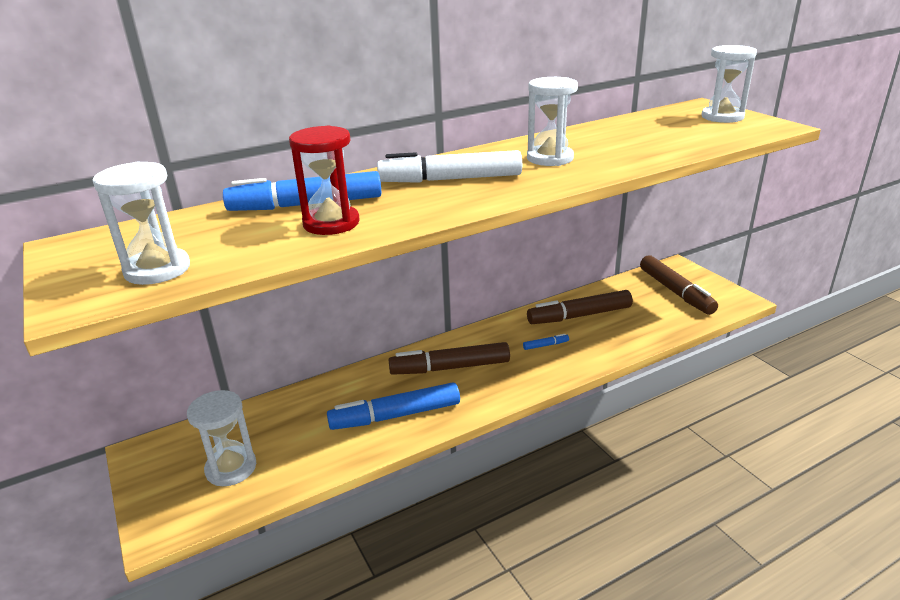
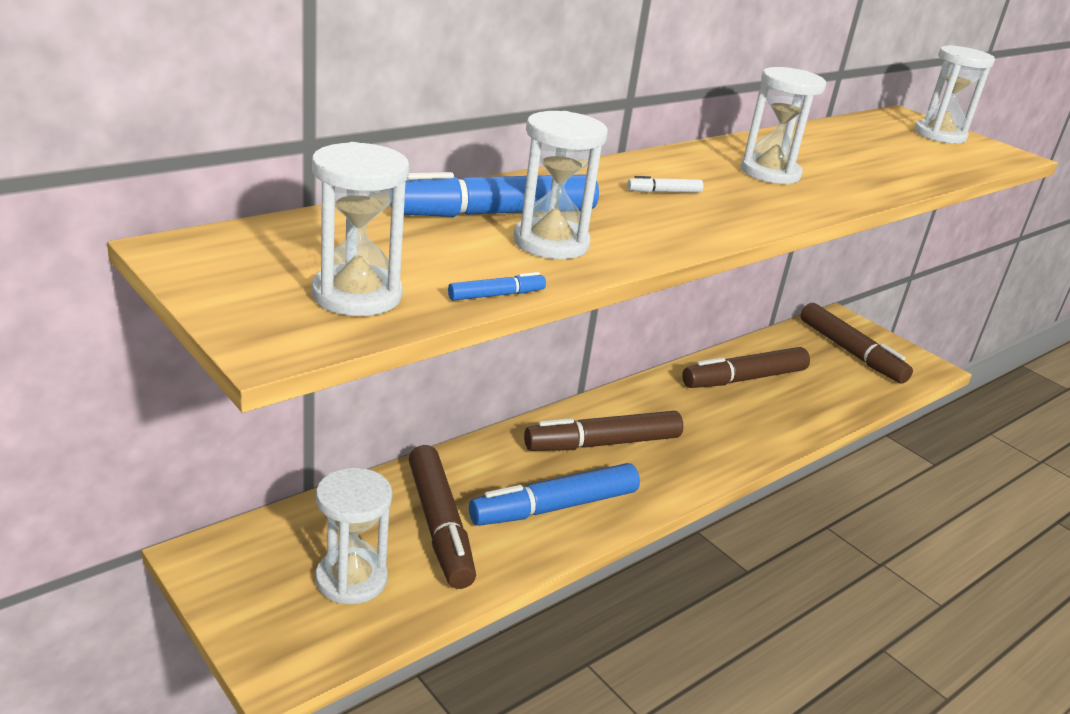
camera: 15 degrees left, 0 degrees up
(307, 430) = (439, 525): none -> brown marker
(331, 223) = (551, 243): red hourglass -> white hourglass
(450, 179) = (664, 192): white marker -> white marker, size x0.41
(545, 345) = (715, 416): blue marker -> blue marker (496, 295)

